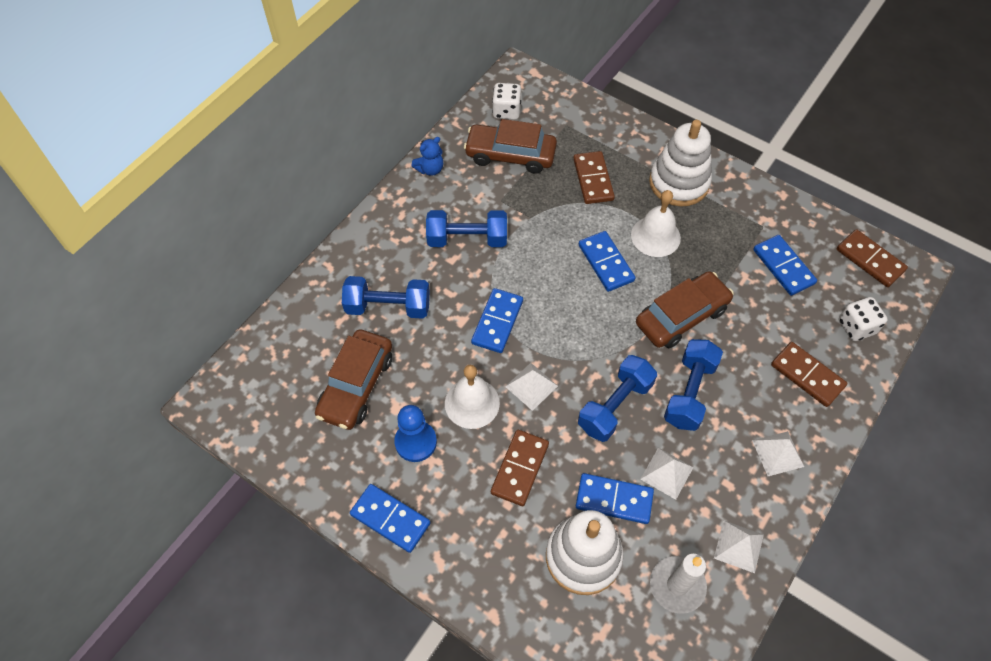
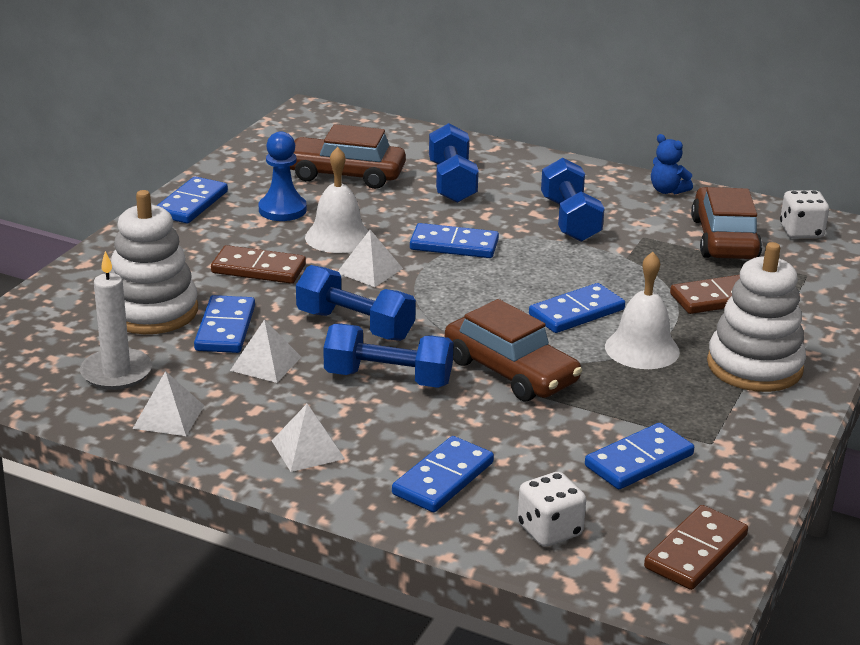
camera: 80 degrees right, 30 degrees down
(807, 375) = (443, 478): brown domino -> blue domino

